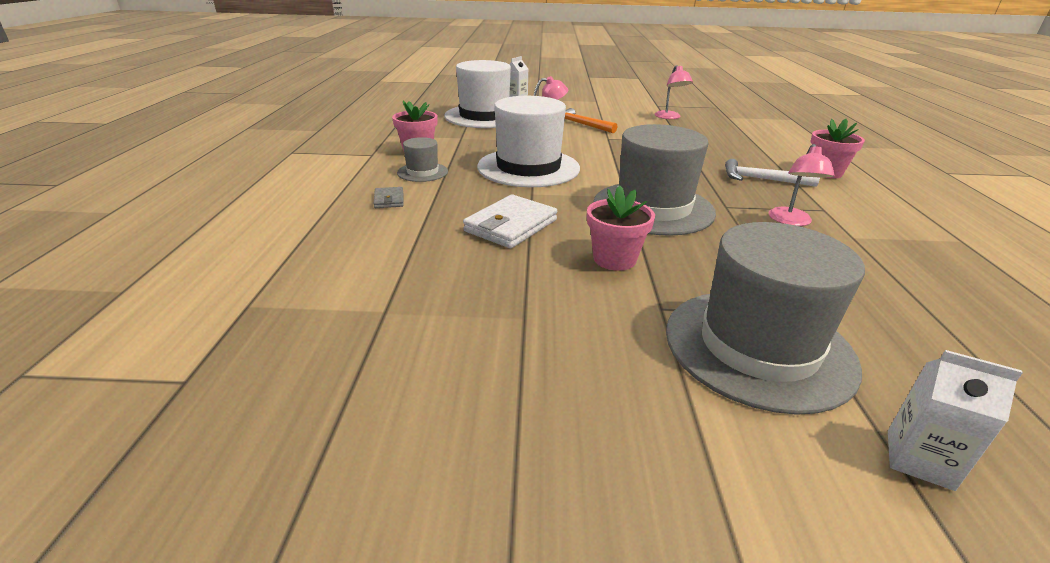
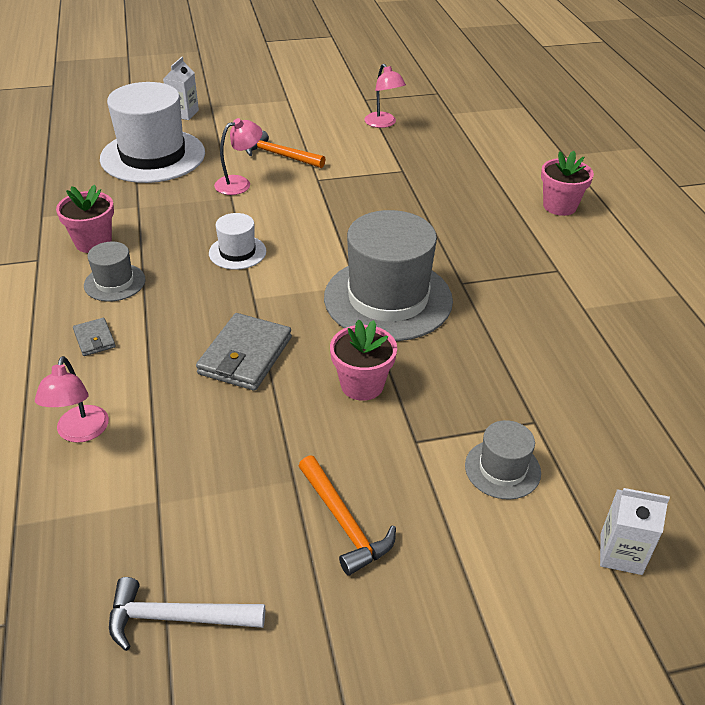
camera: 15 degrees left, 10 degrees up
(511, 226) = (245, 355): white wallet -> grey wallet
(528, 167) = (237, 252): white hat -> white hat, size x0.47
(566, 362) = (344, 523): none -> orange hammer
(758, 347) = (502, 469): grey hat -> grey hat, size x0.47
(762, 179) = (495, 230): white hammer -> white hammer (176, 617)
(791, 221) = (526, 295): pink lamp -> pink lamp (80, 433)

